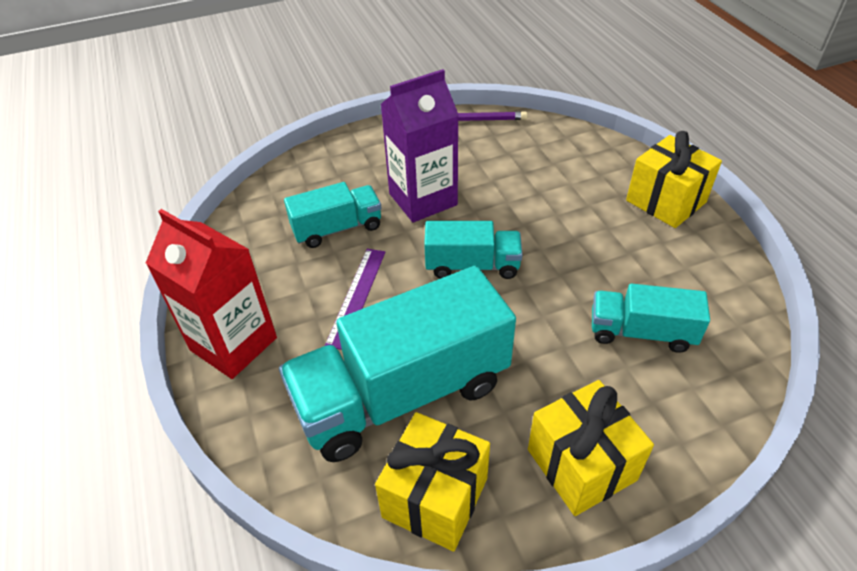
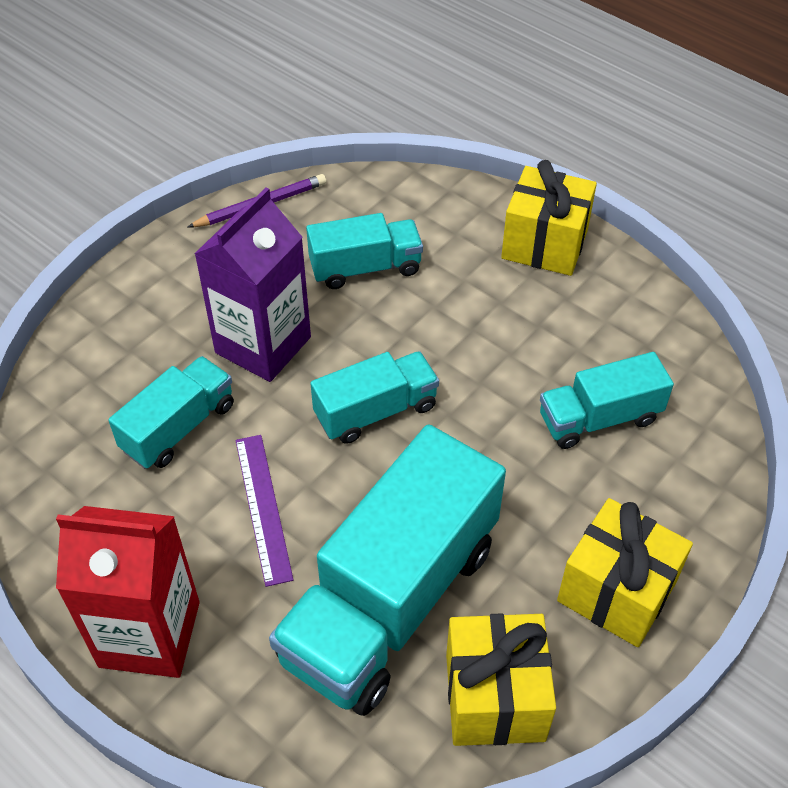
camera: 30 degrees left, 5 degrees up
(522, 176) = (365, 268): none -> turquoise truck

